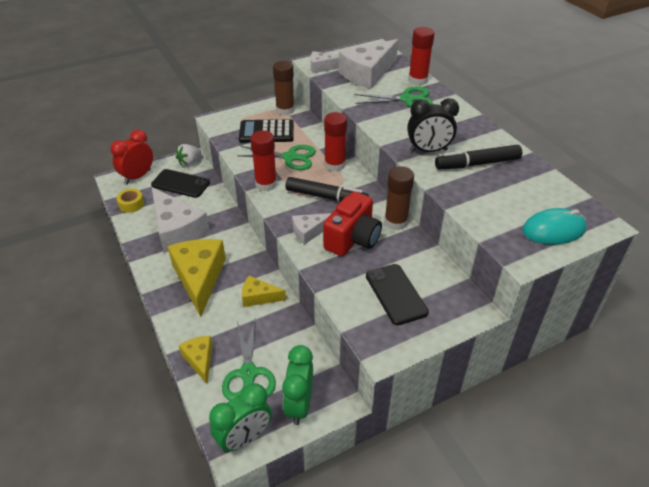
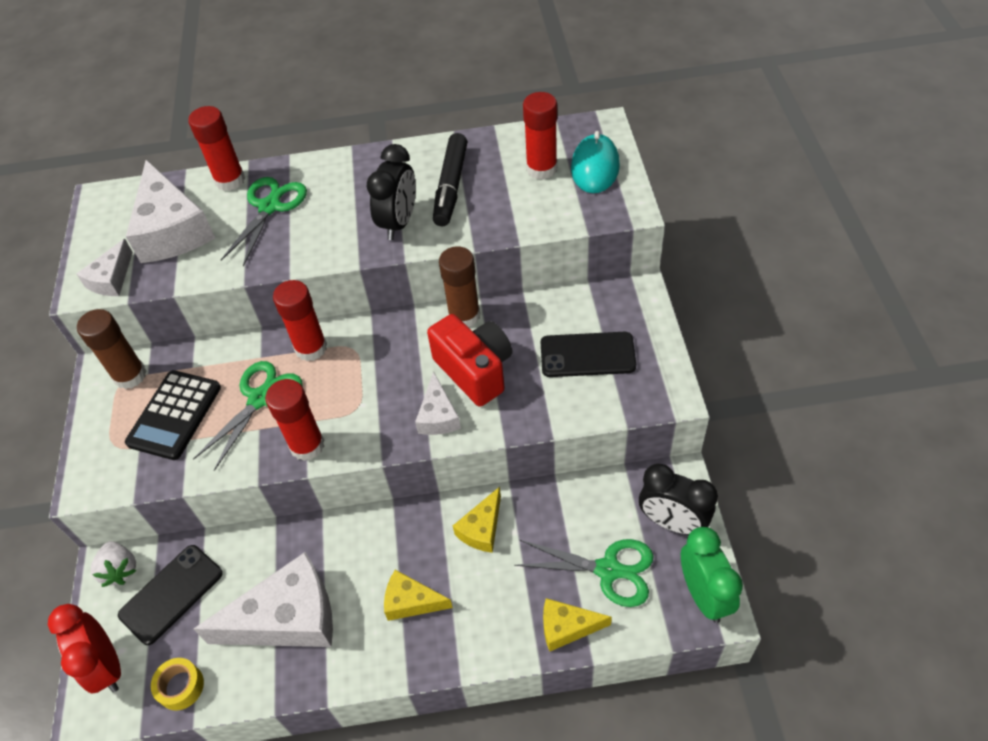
camera: 65 degrees left, 10 degrees up
(199, 278) = (411, 602): yellow cheese -> yellow cheese, size x0.52
(299, 405) = (672, 522): green clock -> black clock
(326, 197) = (376, 377): black marker -> none
(529, 202) = (541, 169): none -> red glue stick

